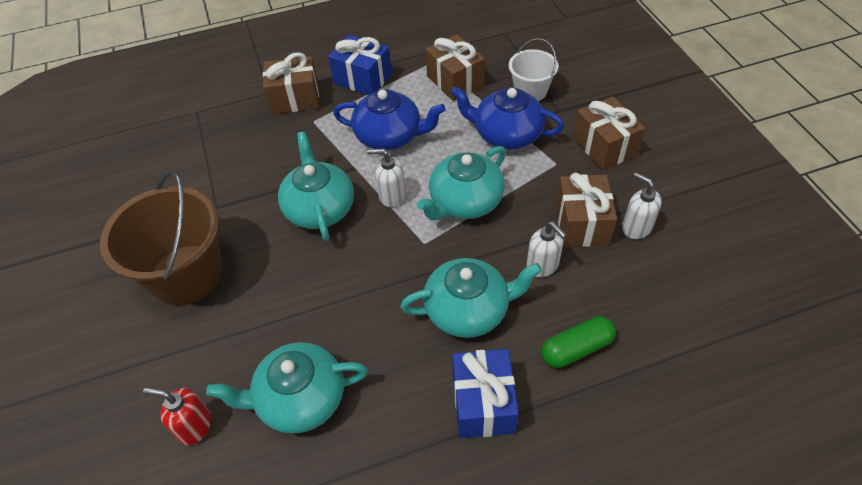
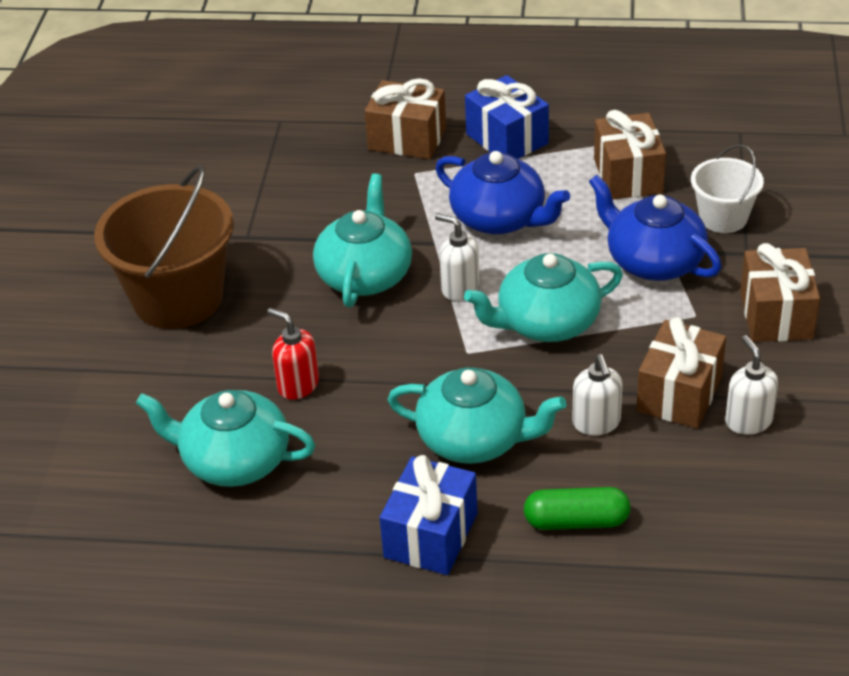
camera: 25 degrees right, 10 degrees down
(194, 426) = (113, 447): red soap dispenser -> red soap dispenser (298, 385)

